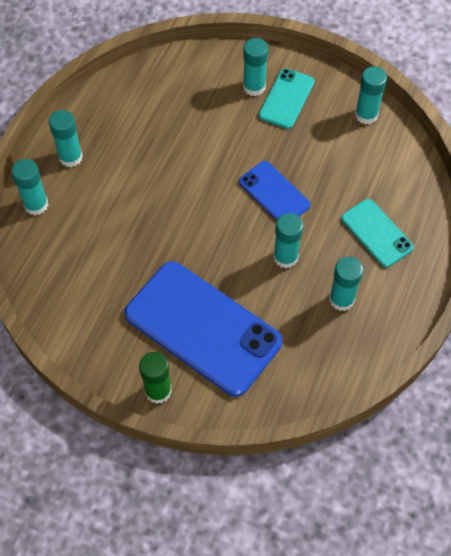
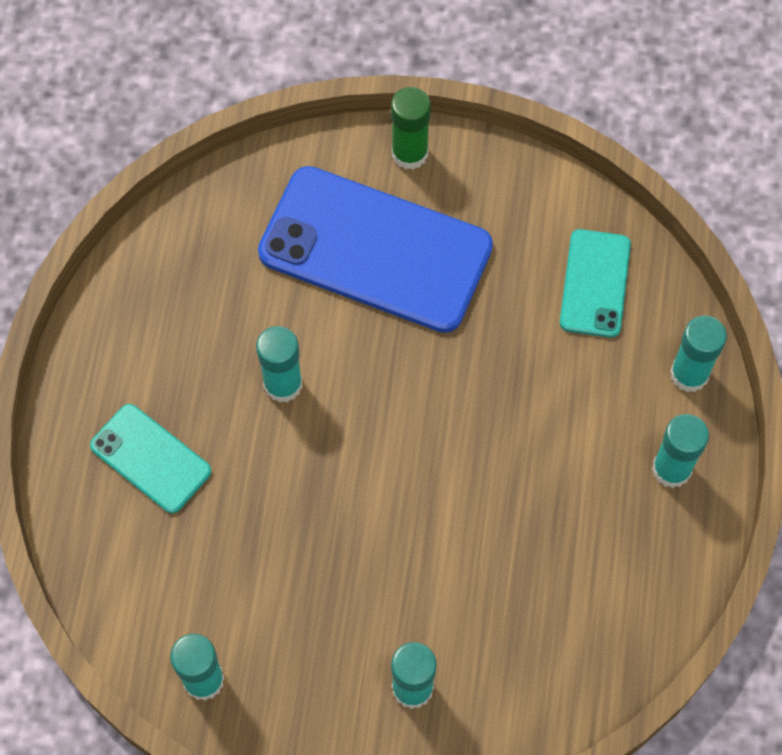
camera: 165 degrees right, 5 degrees up
(274, 193) = (326, 487): blue phone -> none
(286, 99) = (350, 677): turquoise phone -> turquoise phone (595, 283)
(341, 299) = (186, 339): turquoise glue stick -> none

